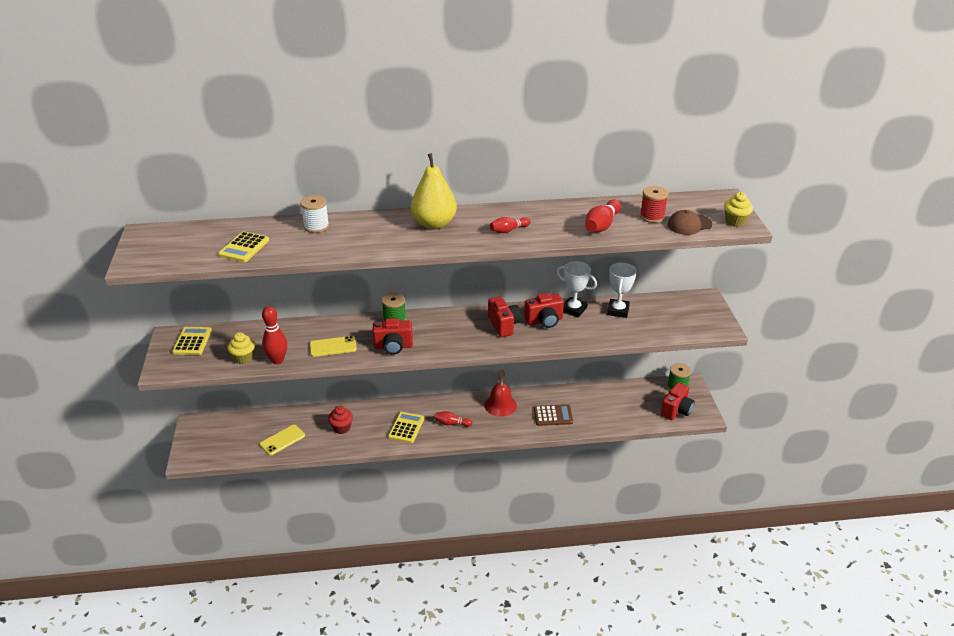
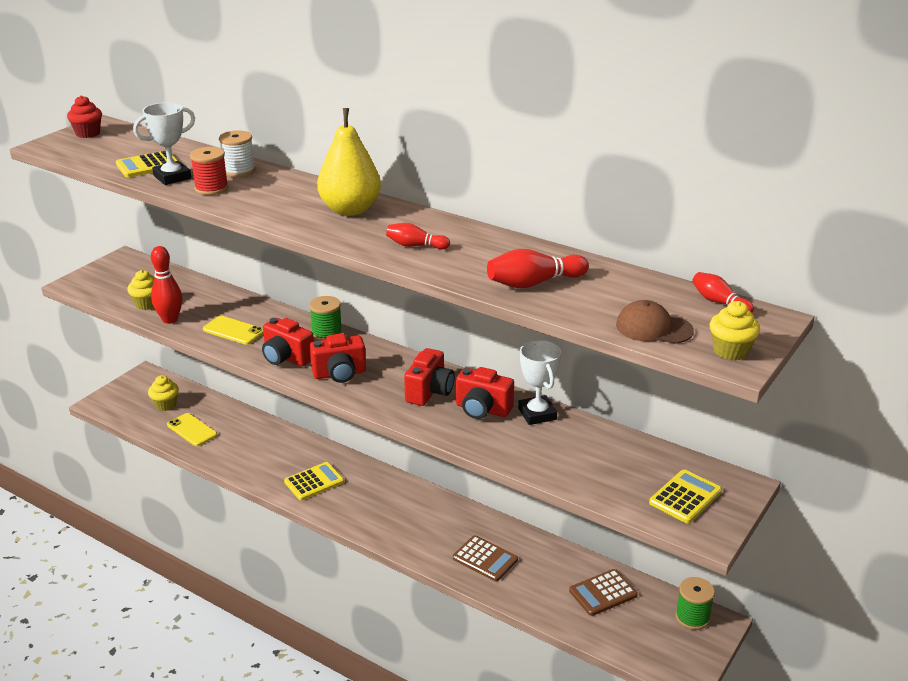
camera: 40 degrees right, 5 degrees down
(192, 341) = (132, 271): yellow calculator -> yellow calculator (685, 497)
(239, 434) = (165, 405): none -> yellow cupcake
(282, 440) = (192, 430): yellow phone -> yellow phone turned 45 degrees clockwise
(341, 428) = (255, 448): red cupcake -> red cupcake (88, 133)
(451, 423) = (364, 504): red bowling pin -> red bowling pin (719, 302)
(500, 405) = (440, 514): red bell -> none
(618, 311) = (591, 442): white trophy -> white trophy (172, 177)
(627, 399) = (603, 593): none -> brown calculator
(652, 216) = (618, 299): red spool -> red spool (211, 188)
(676, 410) = (653, 645): red camera -> red camera (339, 374)

